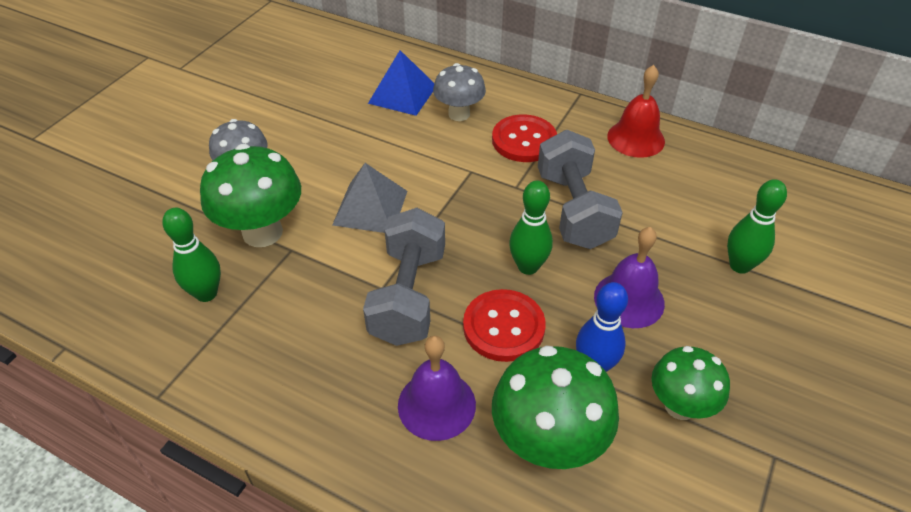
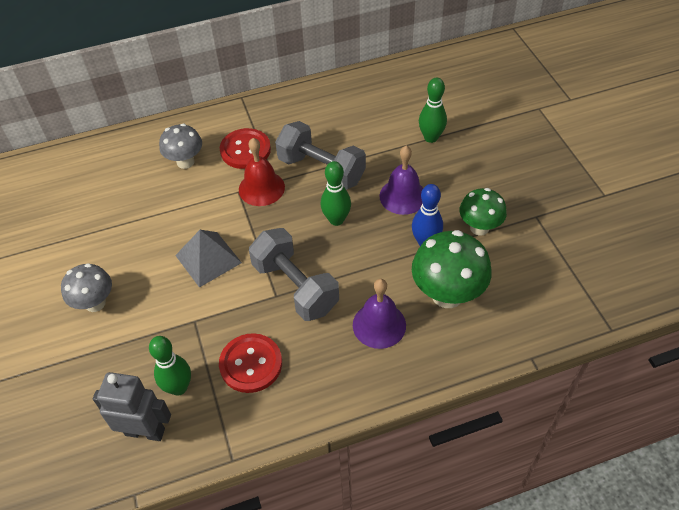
camera: 45 degrees left, 5 degrees up
(138, 305) = (145, 431): none -> grey robot
(262, 232) = (162, 327): green mushroom -> none
(402, 94) = (131, 175): blue pyramid -> none
(503, 327) = (363, 260): red button -> red button (251, 364)
(636, 138) = (305, 104): red bell -> red bell (261, 188)

